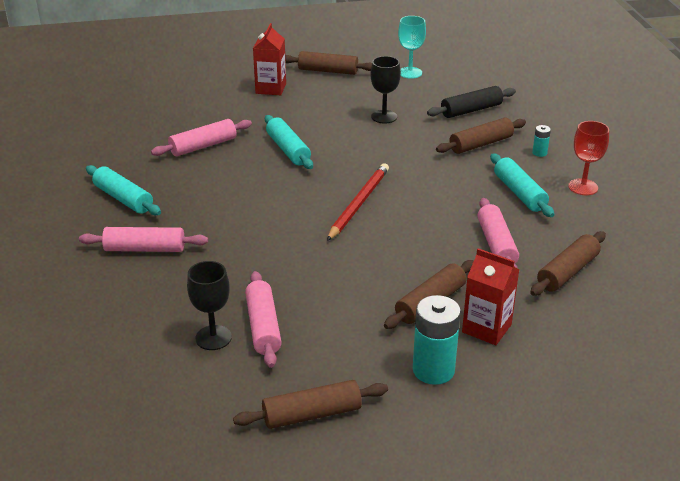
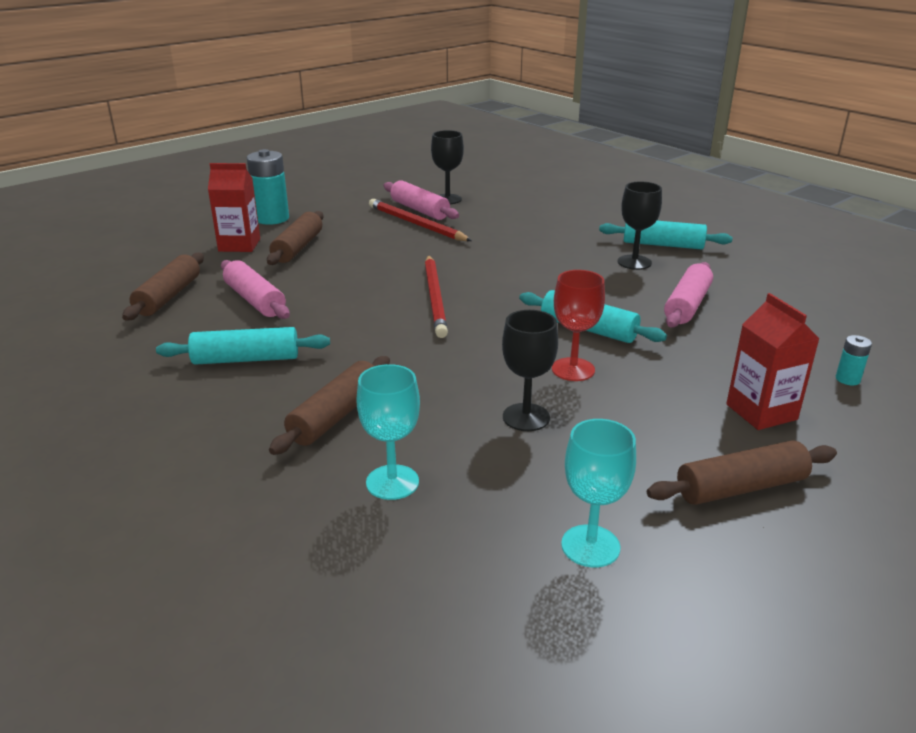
camera: 150 degrees right, 5 degrees down
(145, 249) = (577, 223): pink rolling pin -> none
(175, 189) = (634, 262): none -> black goblet
(290, 301) = (416, 224): none -> red pencil
(312, 414) = (342, 189): brown rolling pin -> none
(471, 110) = (392, 482): black rolling pin -> turquoise goblet
(519, 193) = (246, 359): turquoise rolling pin -> turquoise rolling pin turned 45 degrees counterclockwise
(539, 153) = (232, 429): turquoise battery -> turquoise battery (847, 379)
(583, 187) = (153, 392): red goblet -> red goblet (573, 369)

